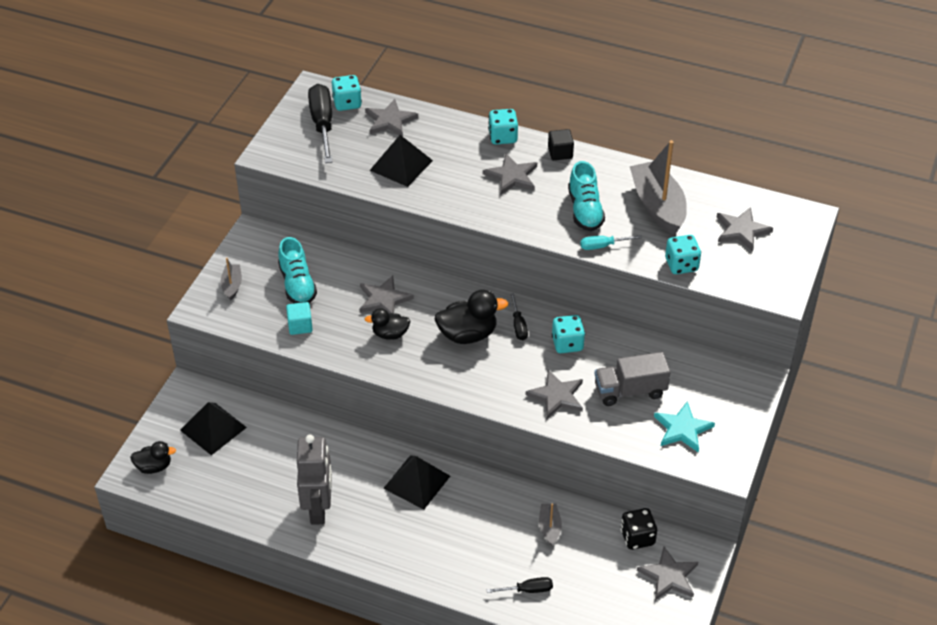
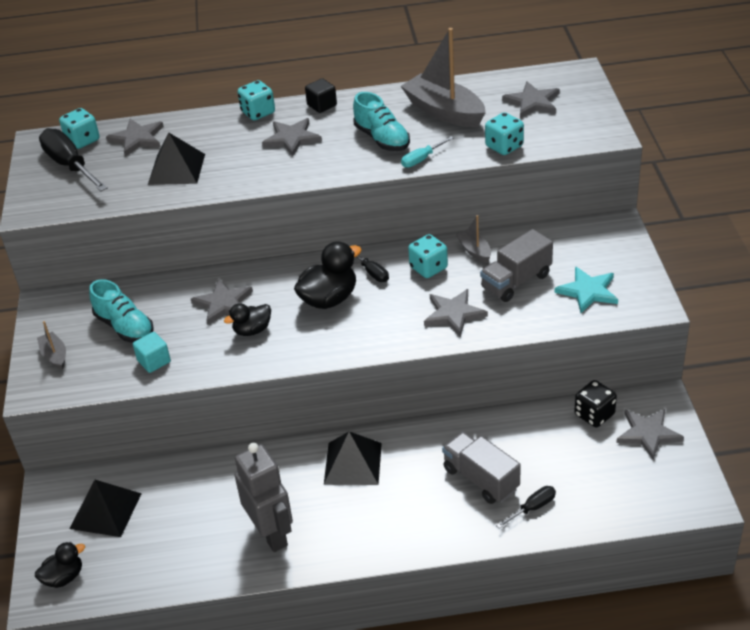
camera: 25 degrees left, 5 degrees down
(505, 545) = (481, 479): none -> grey truck
(549, 527) = (509, 444): grey boat -> grey boat (474, 251)

